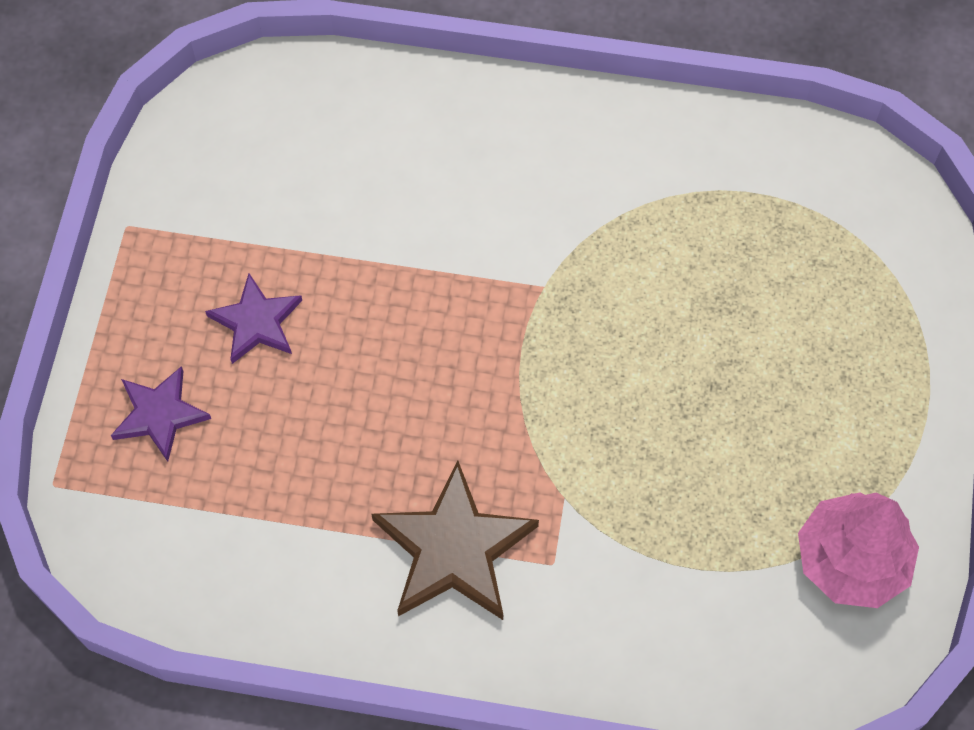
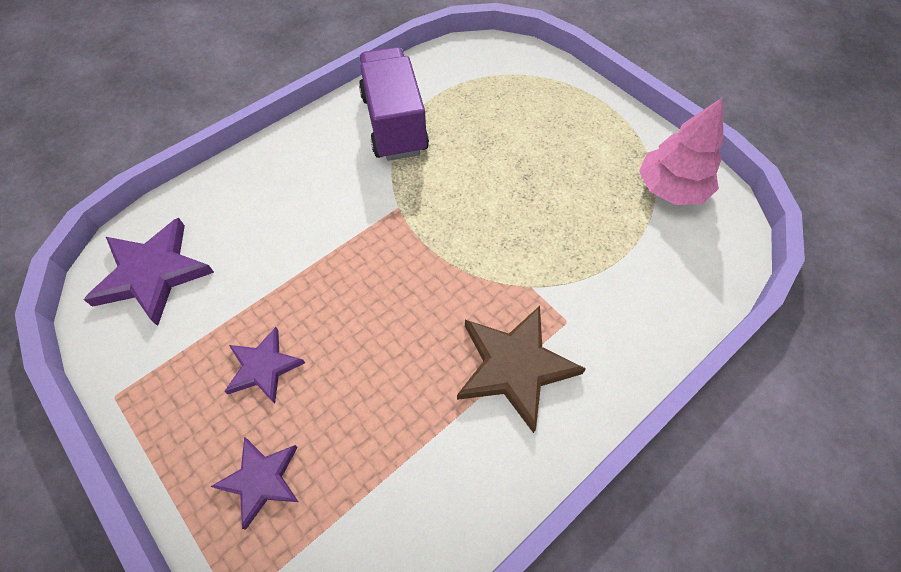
camera: 50 degrees left, 5 degrees down
(260, 134) = (153, 273): none -> purple star
(656, 185) = (394, 123): none -> purple truck

